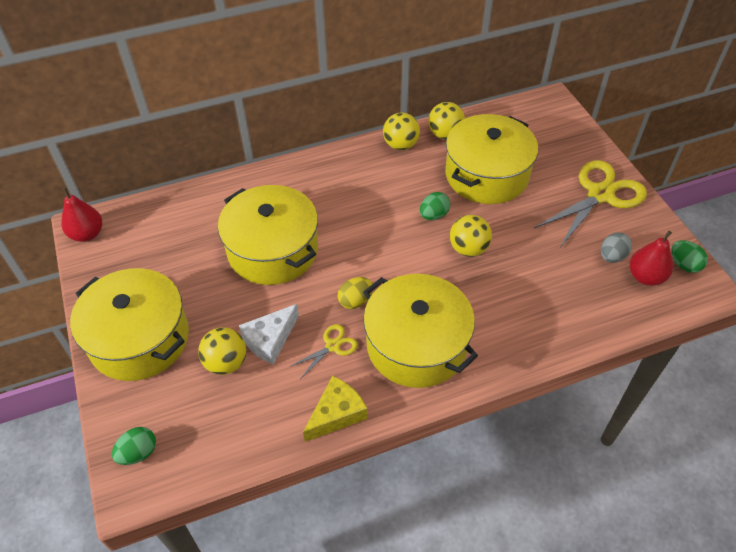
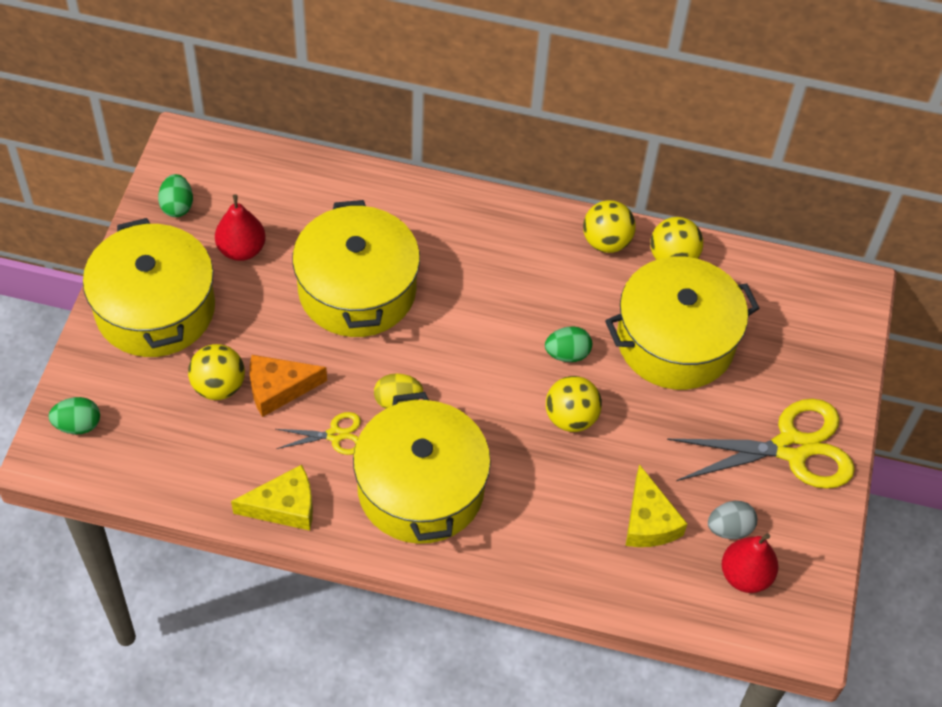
camera: 30 degrees right, 5 degrees up
(87, 234) = (182, 156): red pear -> red pear (241, 249)
(270, 339) = (278, 388): white cheese -> orange cheese
(566, 280) = (648, 521): none -> yellow cheese
(684, 265) = (806, 591): green egg -> green egg (177, 206)

